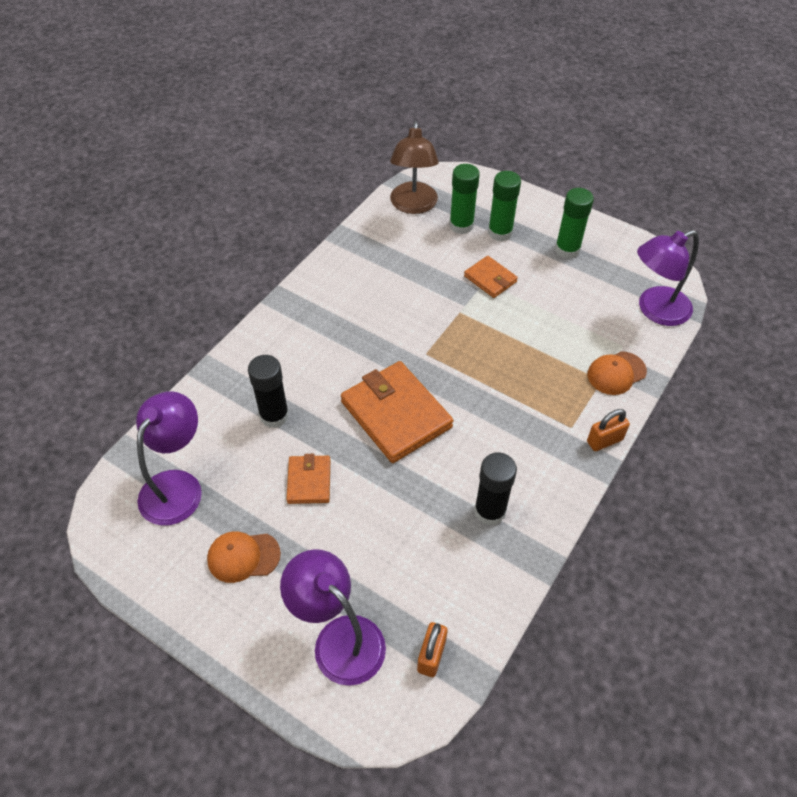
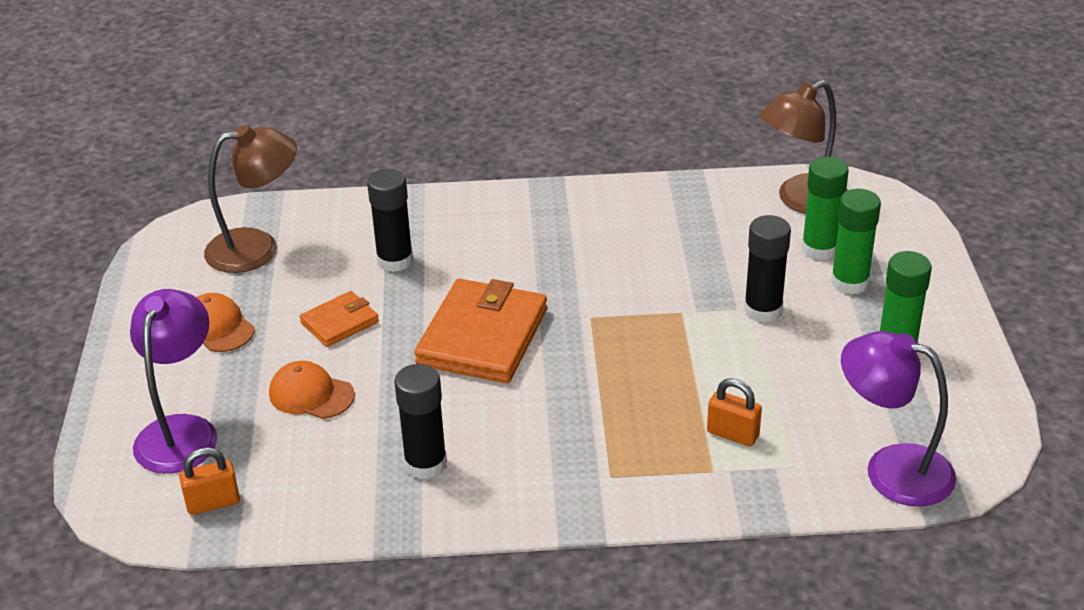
camera: 55 degrees right, 15 degrees down
(177, 485) = (257, 248): purple lamp -> brown lamp
(490, 279) = (763, 310): orange wallet -> black glue stick
(604, 441) = (620, 513): orange padlock -> orange padlock (732, 434)
(616, 373) = (739, 478): orange cap -> orange cap (311, 394)

